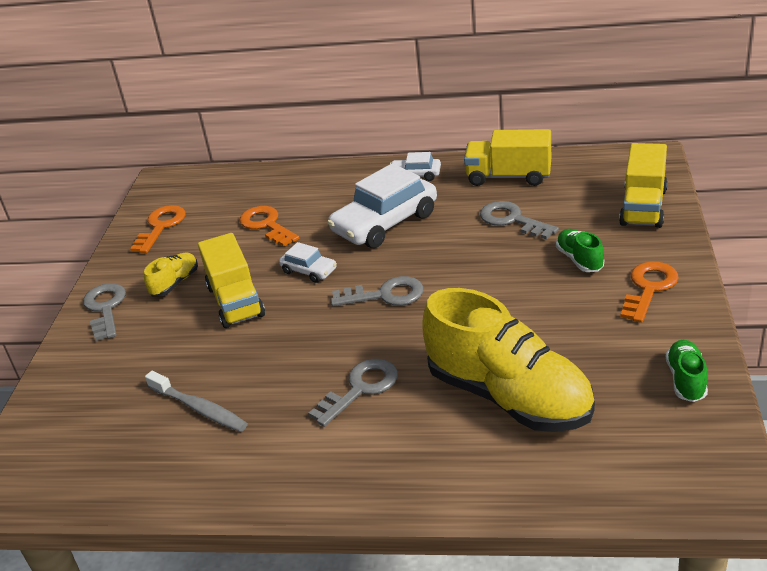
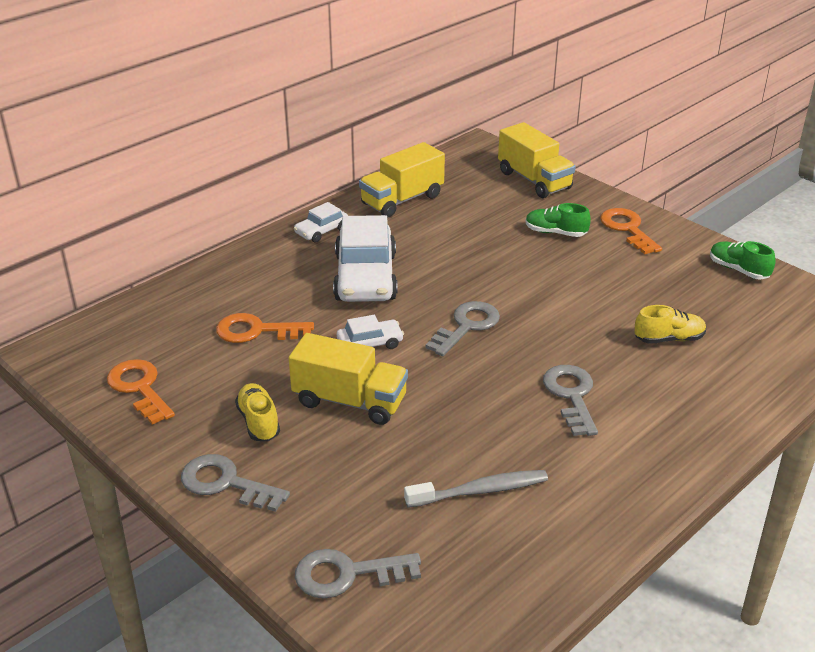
camera: 55 degrees left, 0 degrees up
(509, 397) = (669, 339): yellow shoe -> yellow shoe, size x0.43
(512, 220) = (461, 229): grey key -> grey key (347, 574)

